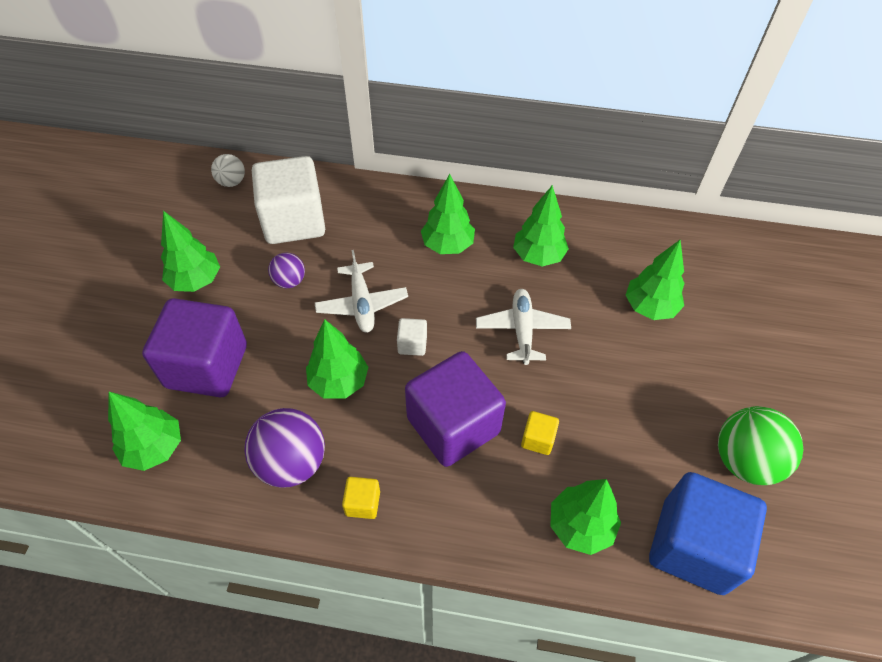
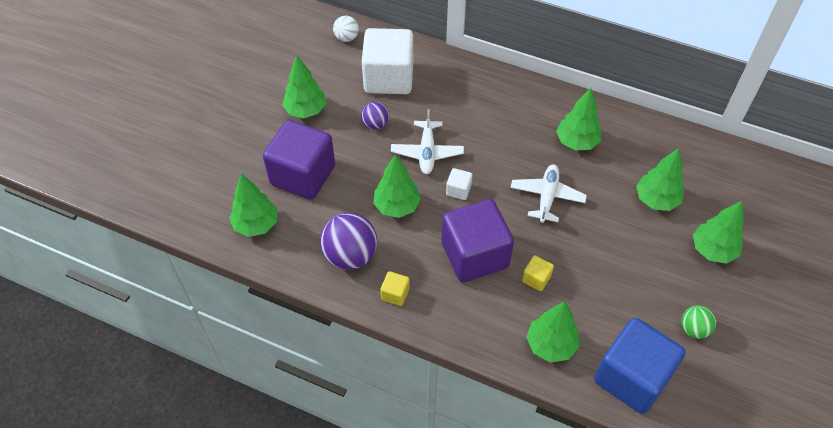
camera: 15 degrees right, 0 degrees up
(447, 245) = (505, 120): green tree -> green tree (712, 250)
(745, 461) = (694, 329): green ball -> green ball, size x0.55

